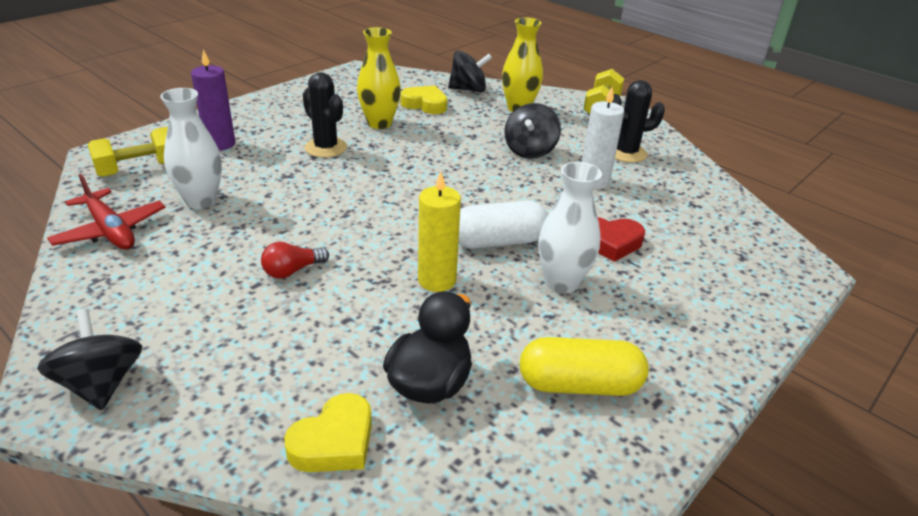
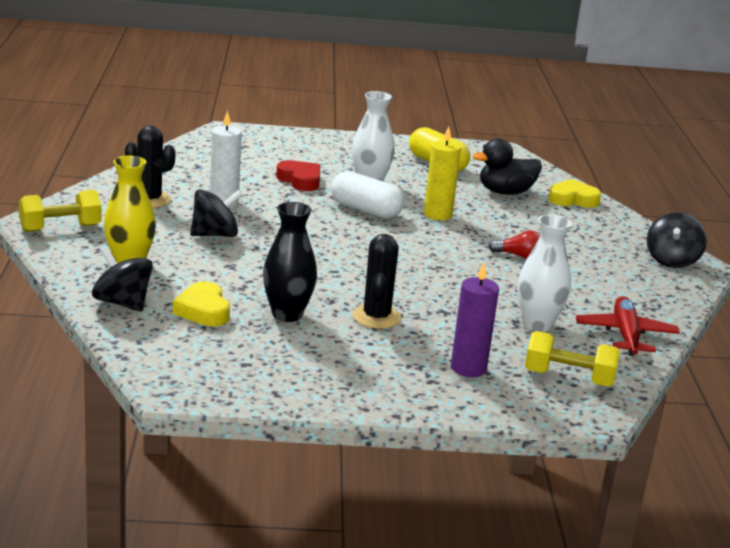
camera: 135 degrees left, 10 degrees down
(379, 123) = (287, 314): yellow vase -> black vase

